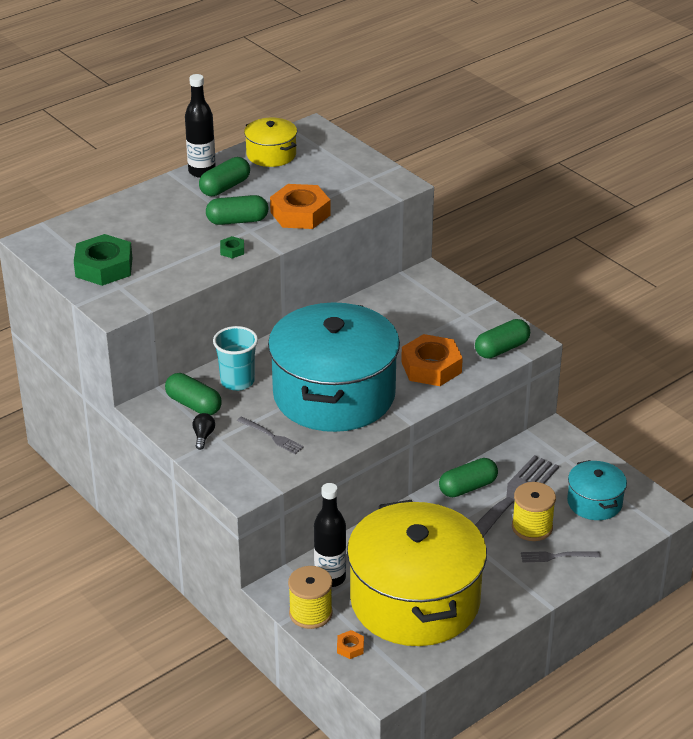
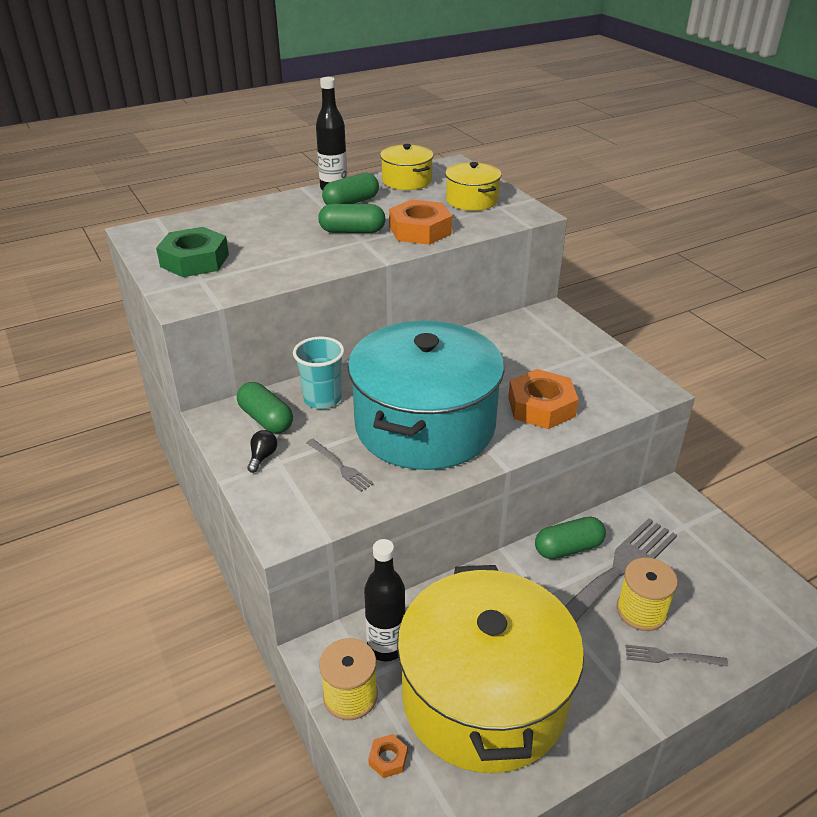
camera: 10 degrees right, 0 degrees up
(232, 250) = (336, 257): green nut -> none
(340, 173) = (471, 200): none -> yellow pot
(502, 349) = (624, 395): green capsule -> none
(594, 502) = (719, 587): turquoise pot -> none

